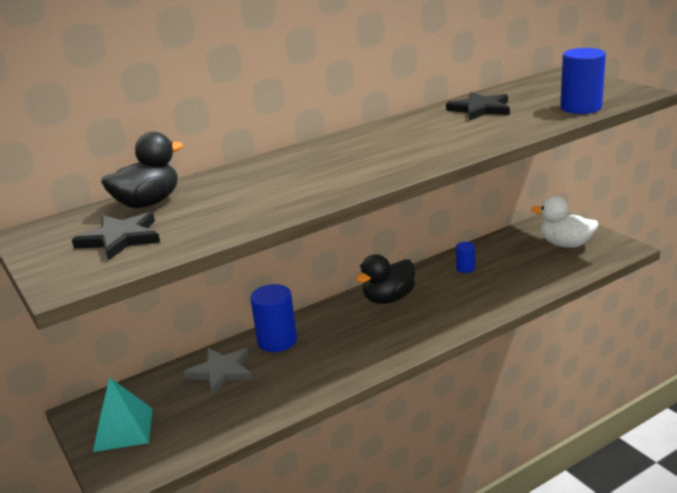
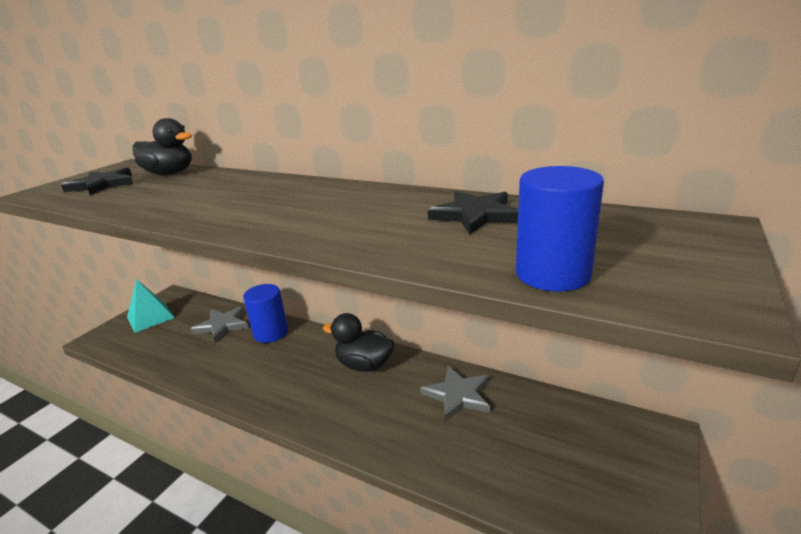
camera: 60 degrees right, 0 degrees up
(465, 268) = (458, 395): blue cylinder -> grey star
(565, 244) = (594, 468): white duck -> none

